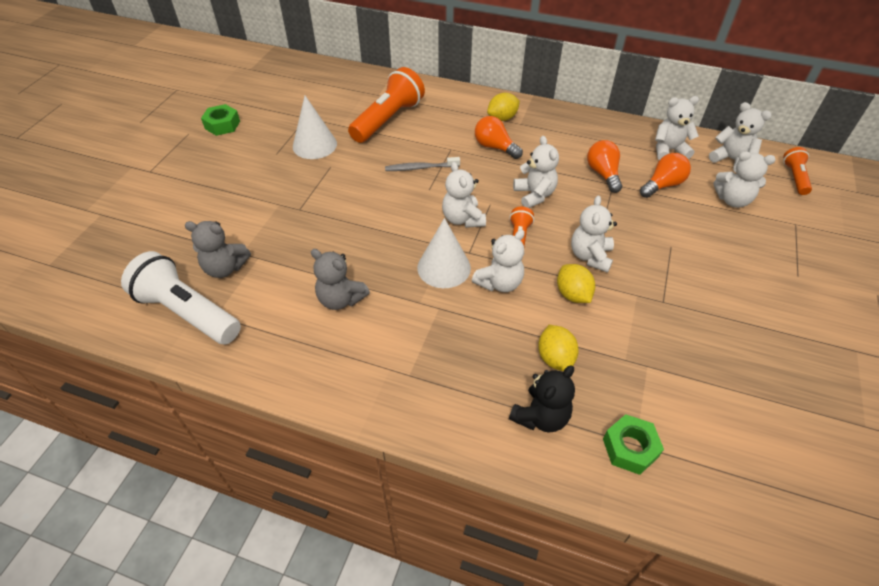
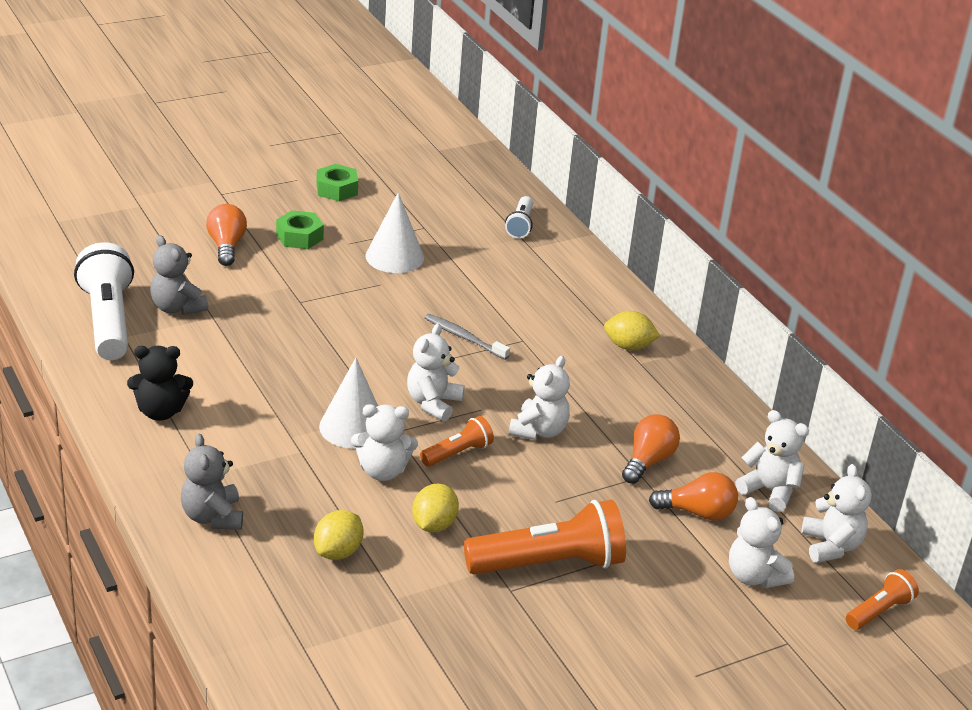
camera: 40 degrees right, 15 degrees down
(341, 299) = (232, 390): grey teddy bear -> grey teddy bear (212, 517)
(355, 86) = (520, 225): none -> white flashlight
(388, 119) = (503, 276): orange flashlight -> orange flashlight (549, 564)
(495, 147) = (572, 366): orange light bulb -> orange light bulb (226, 246)
(540, 416) = (260, 575): black teddy bear -> black teddy bear (160, 411)
(590, 256) = (504, 511): white teddy bear -> none
(630, 448) = (295, 646): green nut -> green nut (299, 237)

